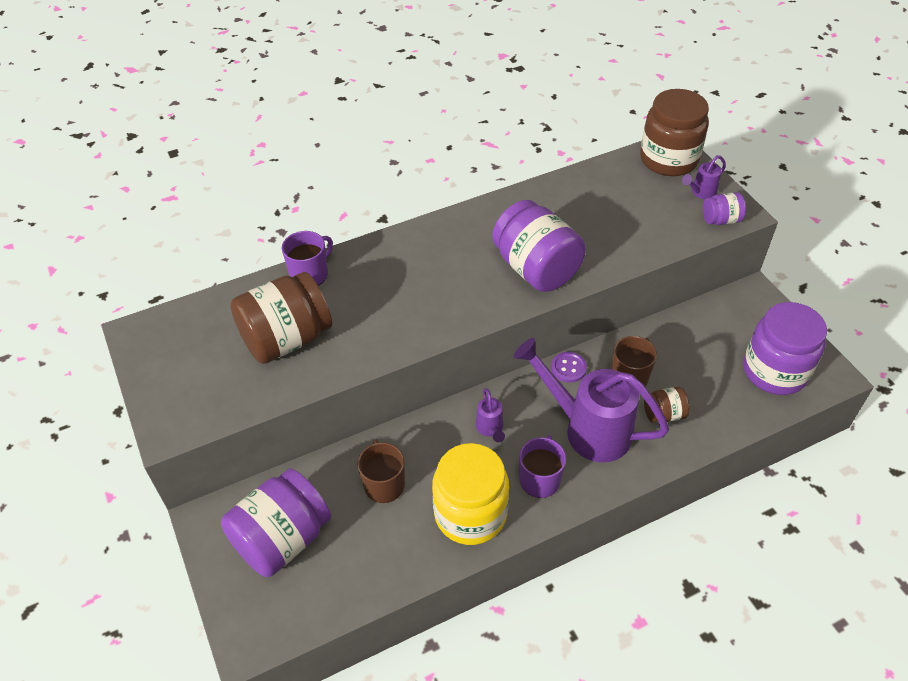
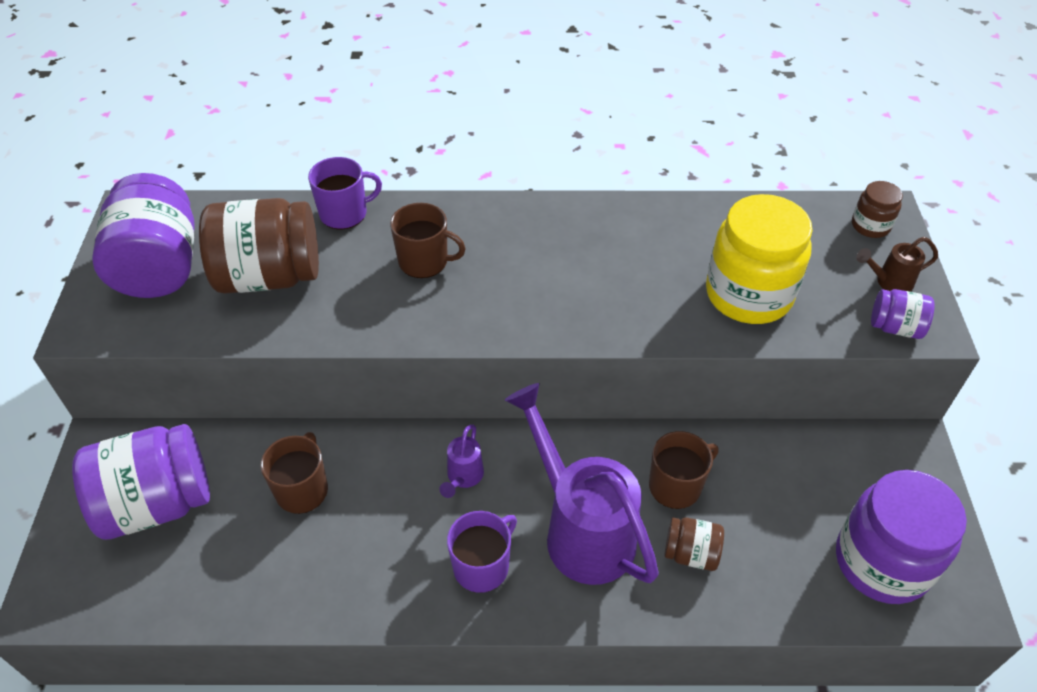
camera: 25 degrees right, 0 degrees up
(394, 287) = (424, 261): none -> brown mug
(470, 514) = (374, 570): yellow jar -> yellow jar (748, 294)
(536, 269) = (606, 301): purple jar -> purple jar (159, 267)
(568, 368) = (605, 443): purple button -> none
(668, 159) = (870, 226): brown jar -> brown jar, size x0.48
(700, 193) = (888, 282): purple watering can -> brown watering can

